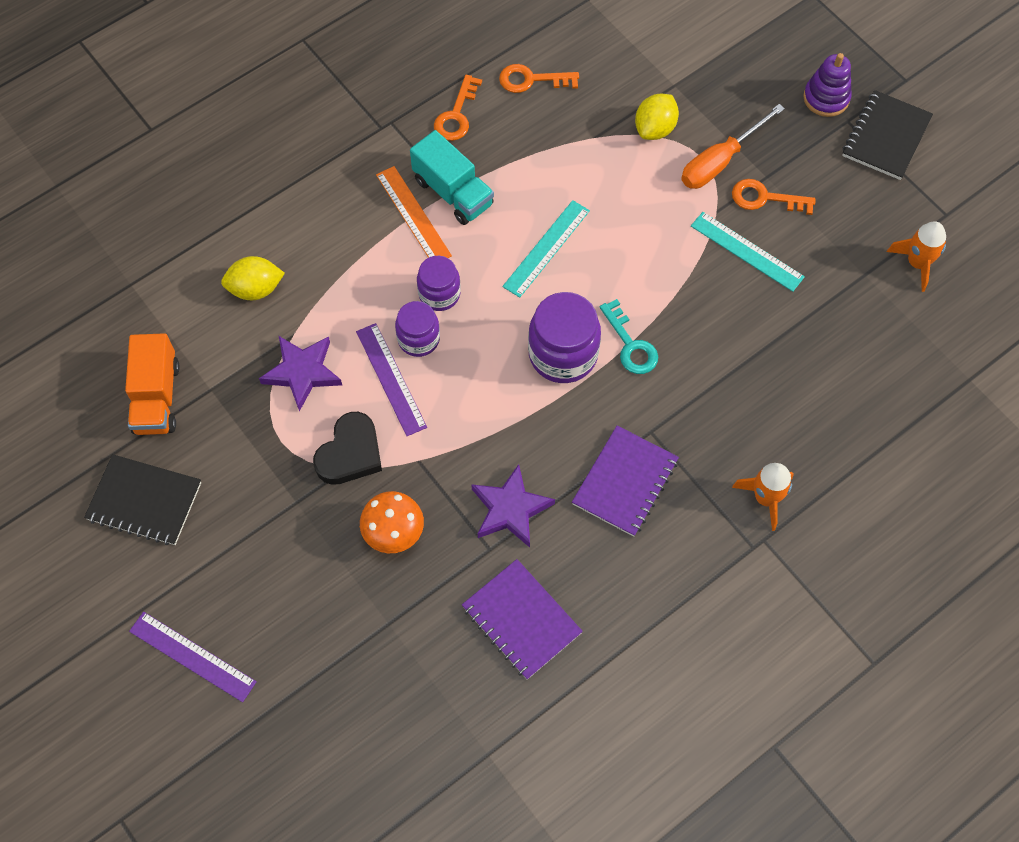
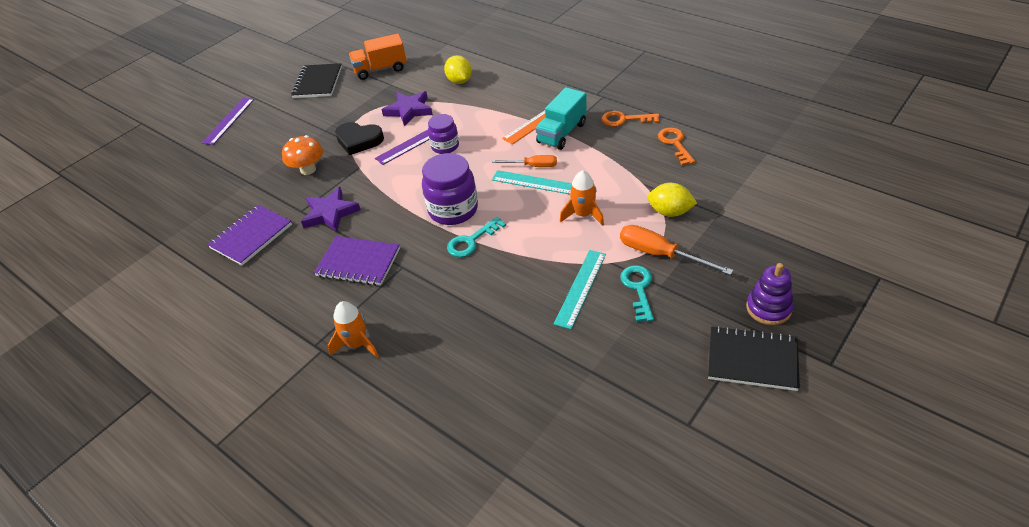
camera: 80 degrees right, 20 degrees down
(439, 294) = (481, 146): purple jar -> none
(510, 243) = (533, 166): none -> orange screwdriver
(765, 198) = (638, 289): orange key -> turquoise key
(917, 263) = (621, 409): orange rocket -> orange rocket (583, 215)

